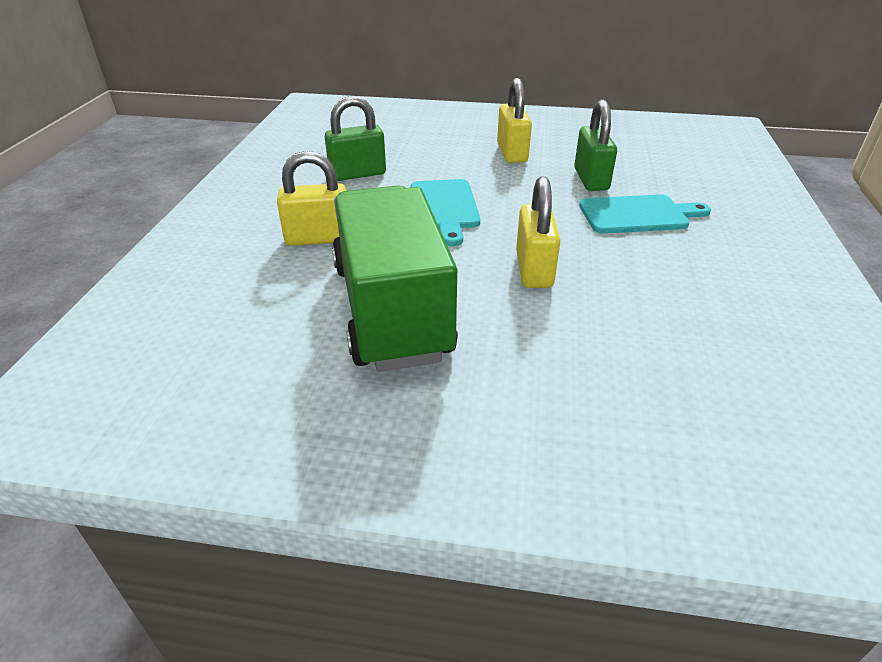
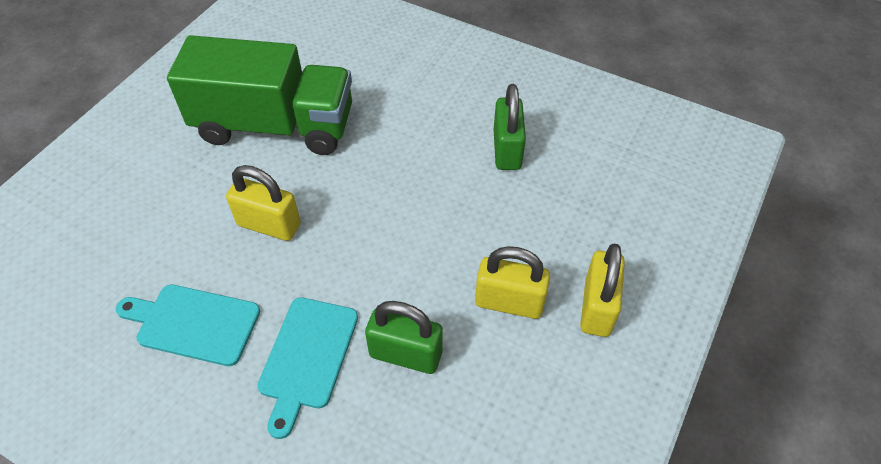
camera: 110 degrees right, 15 degrees up
(318, 238) = (394, 104): yellow padlock -> yellow padlock (597, 307)
(444, 208) = (405, 197): turquoise cutting board -> turquoise cutting board (193, 324)

